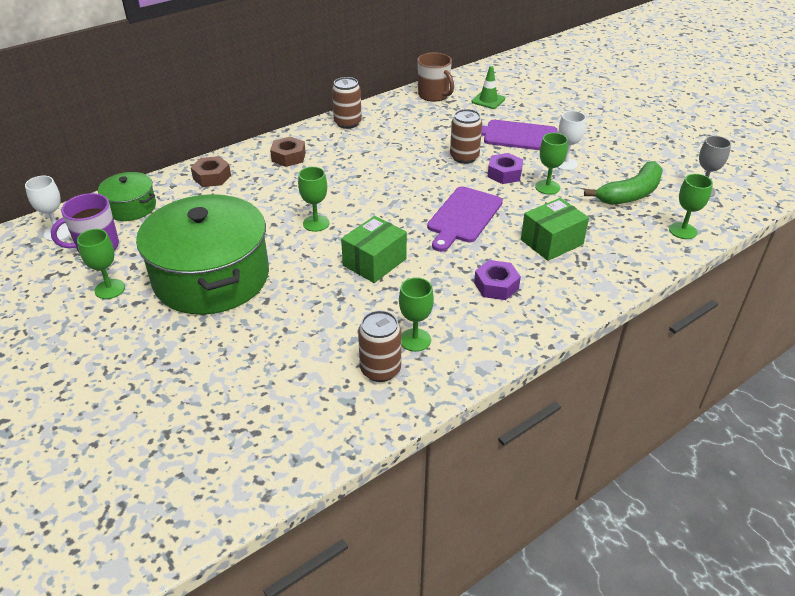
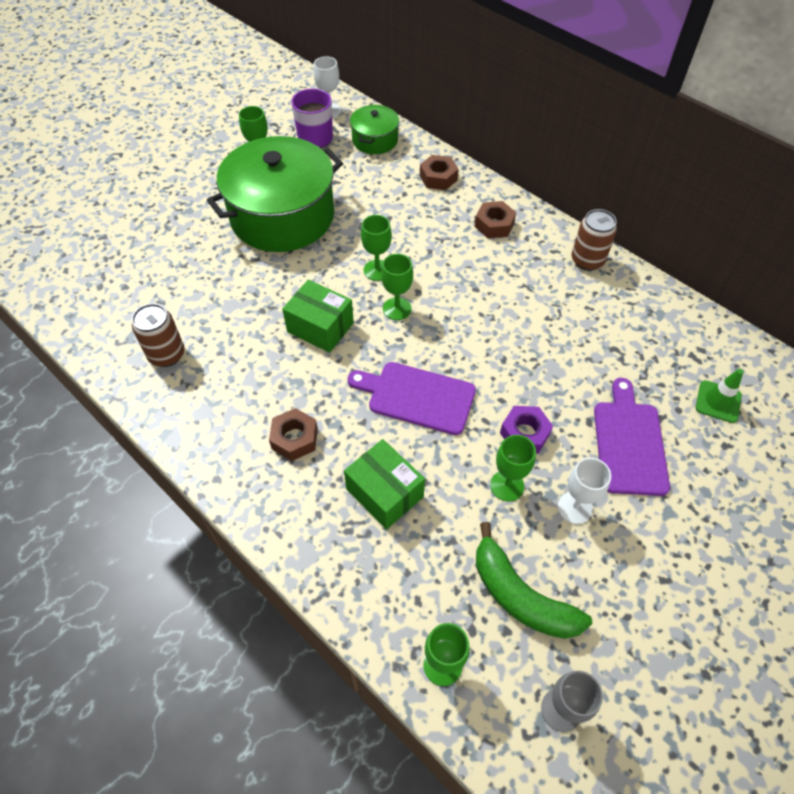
camera: 80 degrees right, 15 degrees up
(415, 340) = (206, 376): green goblet -> green goblet (397, 309)
(434, 95) = (701, 336): brown mug -> none
(464, 157) = (550, 386): brown can -> none
(496, 285) = (294, 438): purple nut -> brown nut

